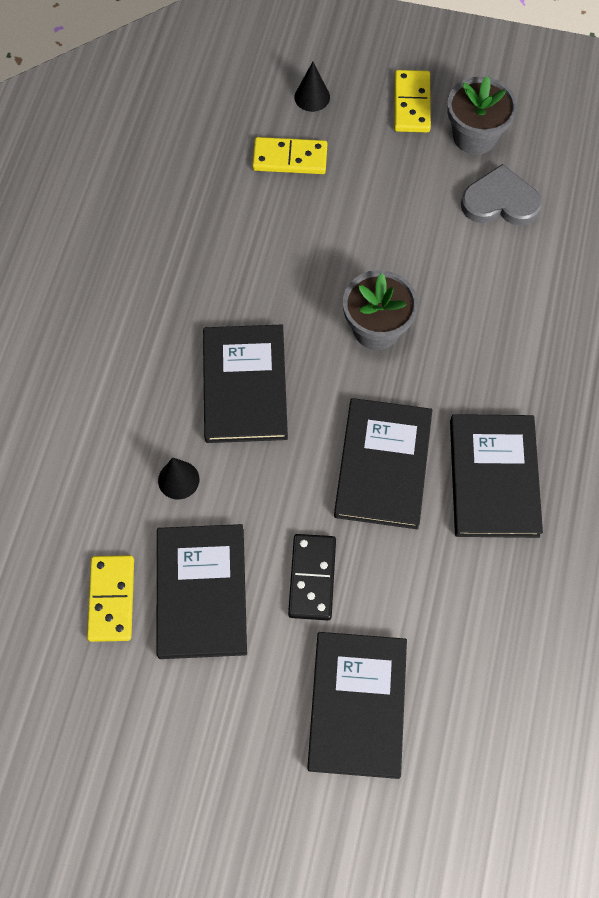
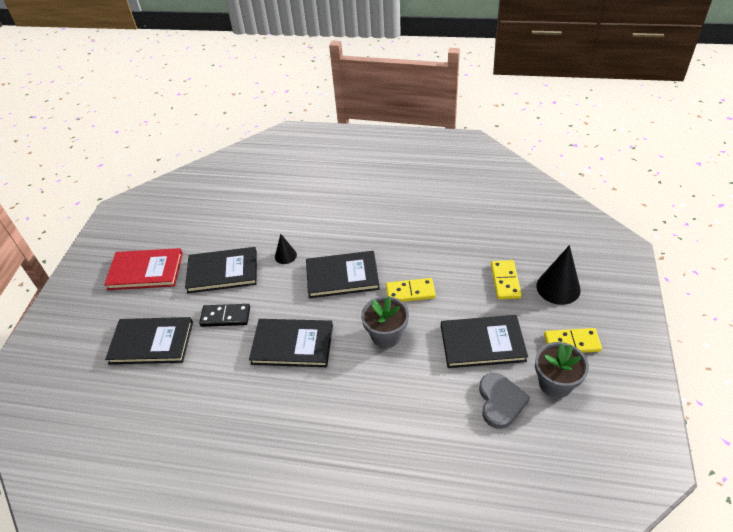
camera: 90 degrees right, 20 degrees down
(111, 599) = (223, 239): yellow domino -> yellow domino (410, 292)
(174, 748) = (145, 271): none -> red book
(312, 97) = (558, 287): black cone -> black cone, size x1.78
(493, 477) = (283, 404): black book -> black book (482, 343)

